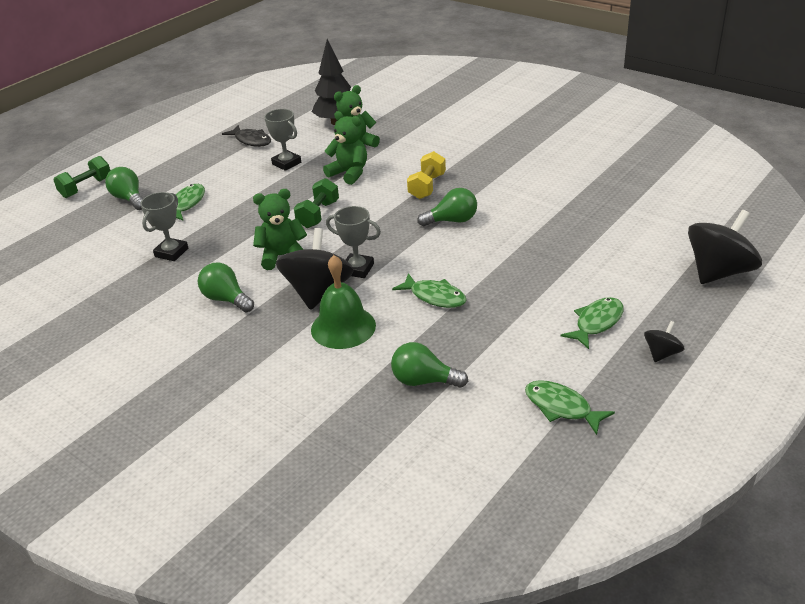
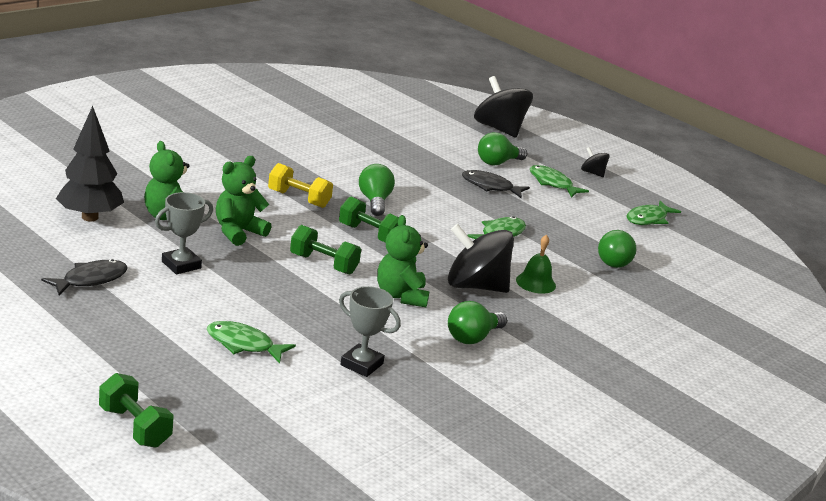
camera: 90 degrees left, 10 degrees down
(129, 199) = (199, 389): green light bulb -> green light bulb (497, 162)
(343, 327) = (535, 283): green bell -> green bell, size x0.63
(357, 269) = (442, 260): grey trophy -> none
(384, 227) = (369, 234): none -> green dumbbell
(545, 280) = (490, 186): none -> black fish

